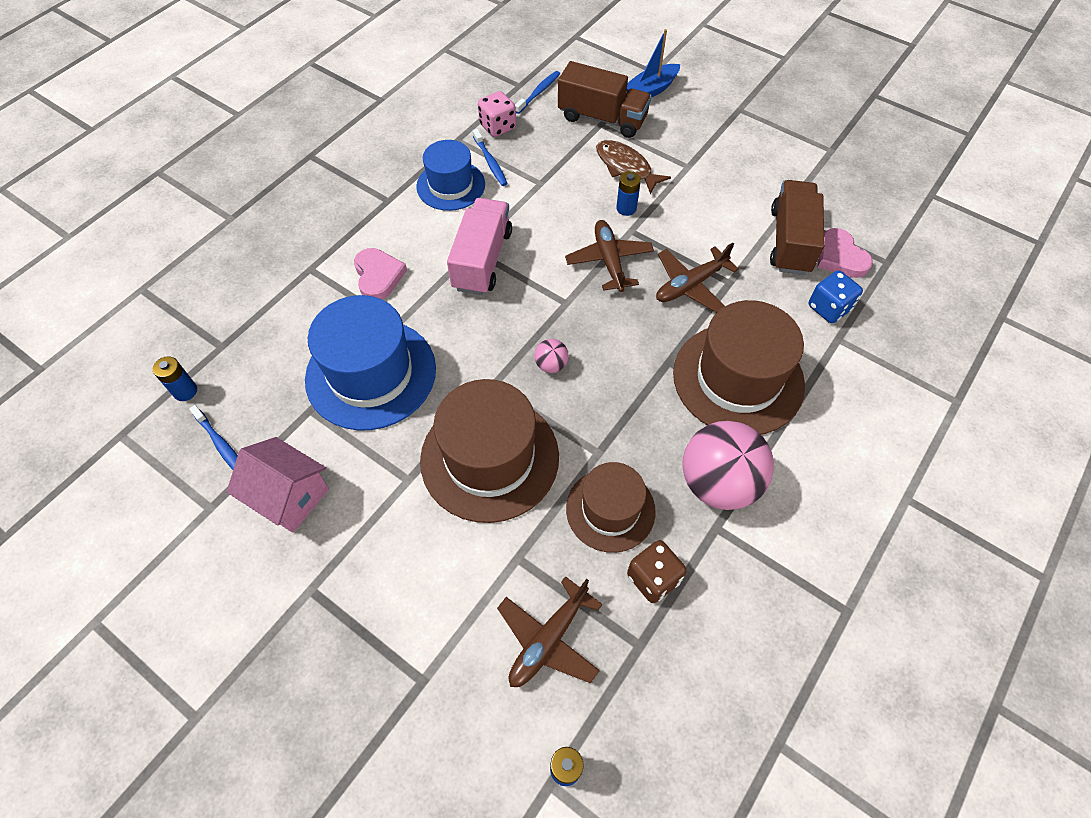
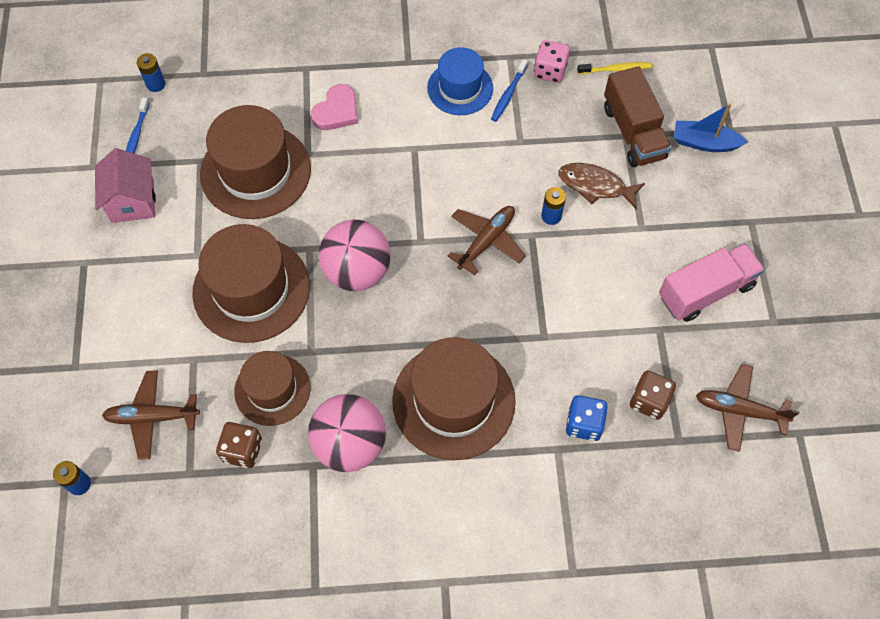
camera: 50 degrees right, 5 degrees up
(371, 373) = (255, 171): blue hat -> brown hat
(482, 260) = (409, 161): pink truck -> pink truck (705, 291)
(538, 92) = (616, 69): blue toothbrush -> yellow toothbrush
(551, 365) = (357, 271): pink ball -> pink ball, size x2.30
(626, 167) = (595, 186): brown fish -> brown fish turned 75 degrees counterclockwise
(690, 285) = (514, 311): brown plane -> brown plane (739, 410)
(790, 241) = (630, 353): brown truck -> none
(840, 257) = (649, 401): pink heart -> brown dice

